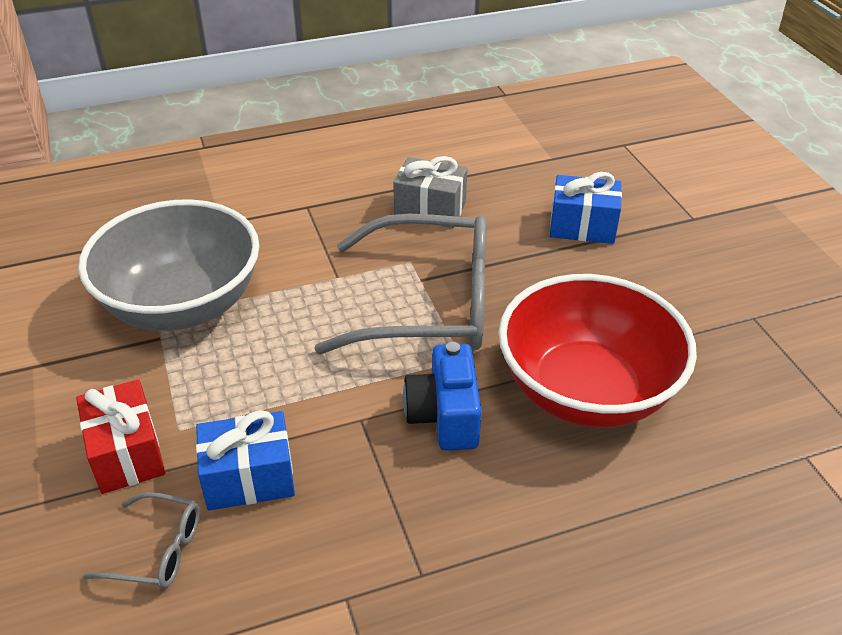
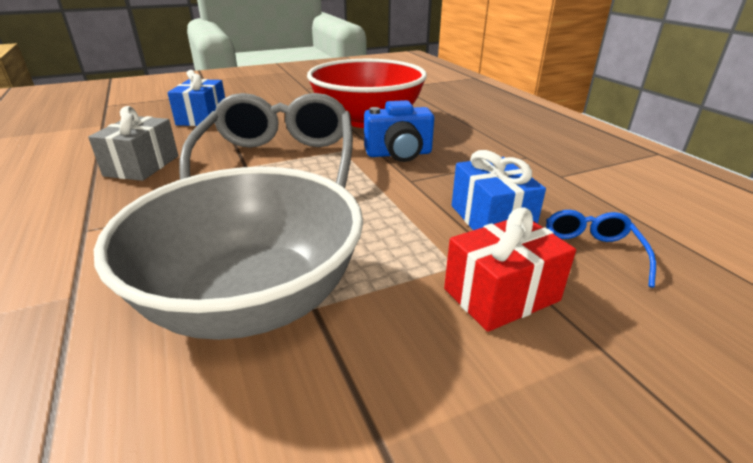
camera: 95 degrees left, 10 degrees down
(157, 550) = (590, 253): grey glasses -> blue glasses

